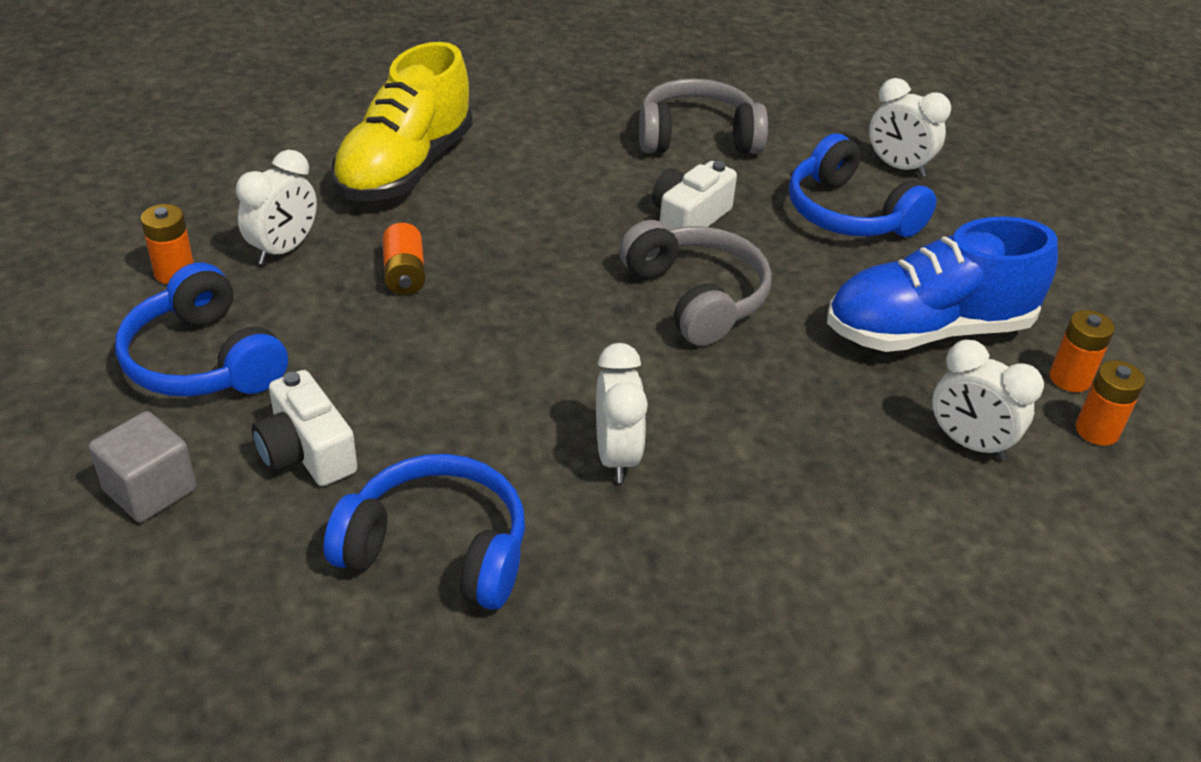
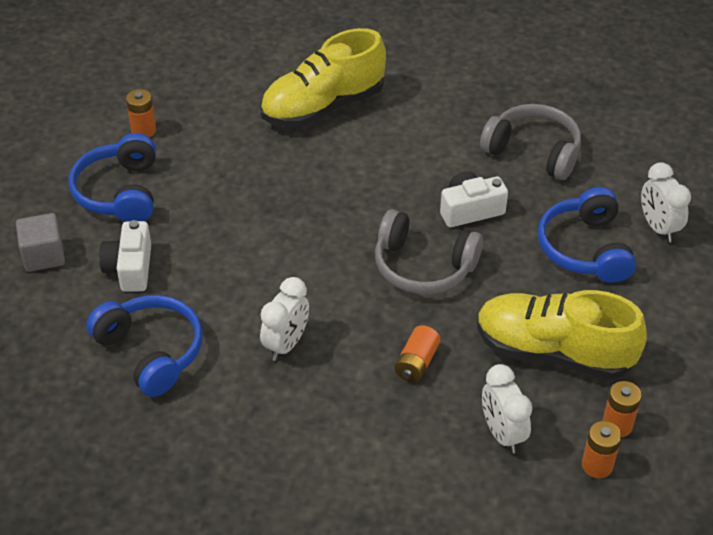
camera: 35 degrees right, 5 degrees up
(283, 250) = (211, 138): white clock -> none
(404, 274) = (264, 181): orange battery -> orange battery (416, 363)
(696, 297) = (423, 266): grey headphones -> grey headphones turned 105 degrees clockwise
(928, 331) = (553, 352): blue shoe -> yellow shoe

